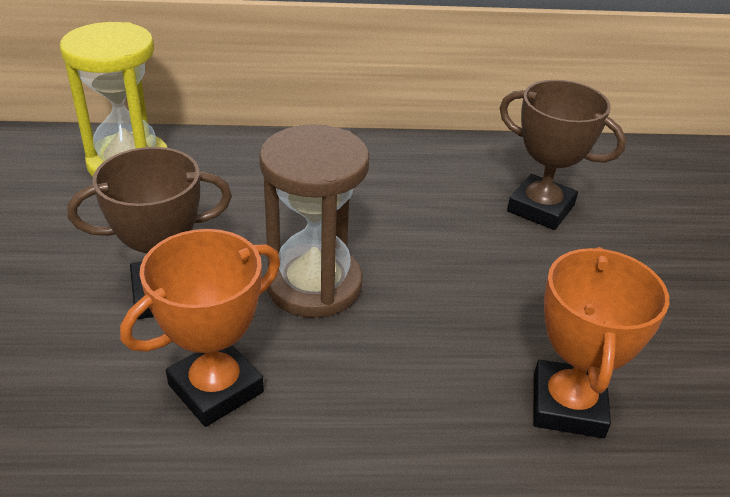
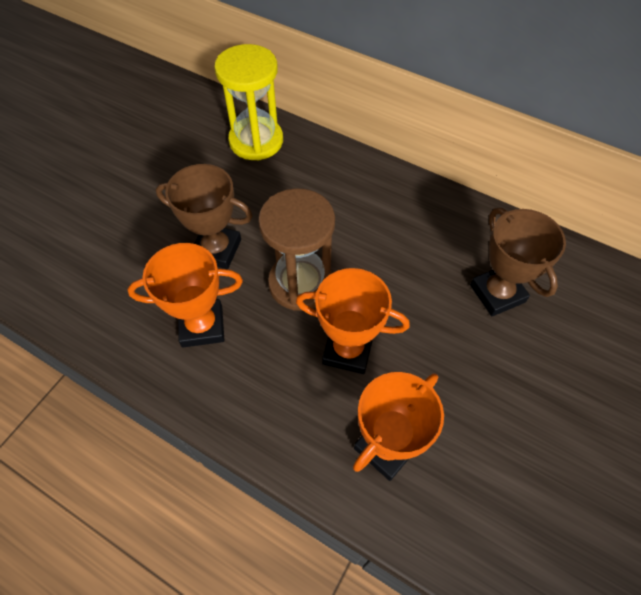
camera: 35 degrees right, 20 degrees up
(433, 328) = (348, 350): none -> orange trophy

